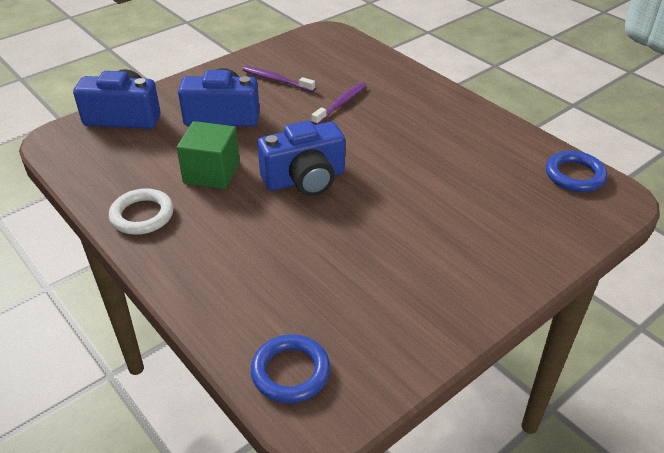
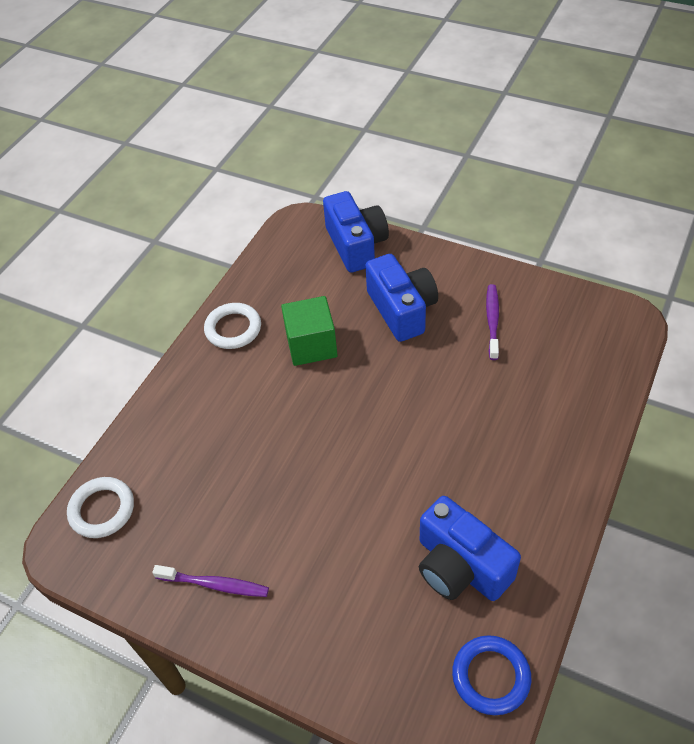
camera: 70 degrees right, 10 degrees up
(290, 372) = (102, 510): blue ring -> white ring
(305, 179) = (340, 417): blue camera -> blue camera (460, 566)
(341, 104) = (486, 393): purple toothbrush -> purple toothbrush (215, 584)

